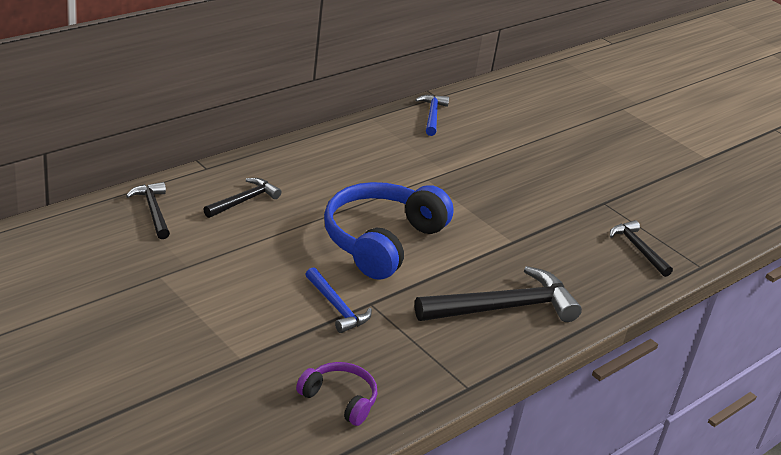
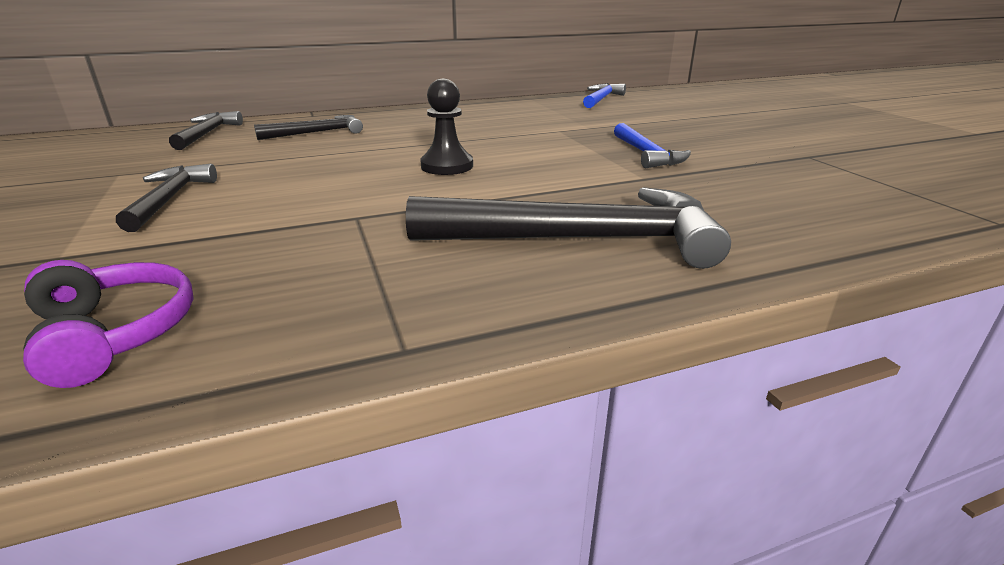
camera: 25 degrees right, 5 degrees down
(337, 307) = (299, 216): blue hammer -> blue hammer (646, 154)
(381, 241) = (447, 166): blue headphones -> black pawn
(638, 249) = (866, 197): black hammer -> black hammer (169, 199)

